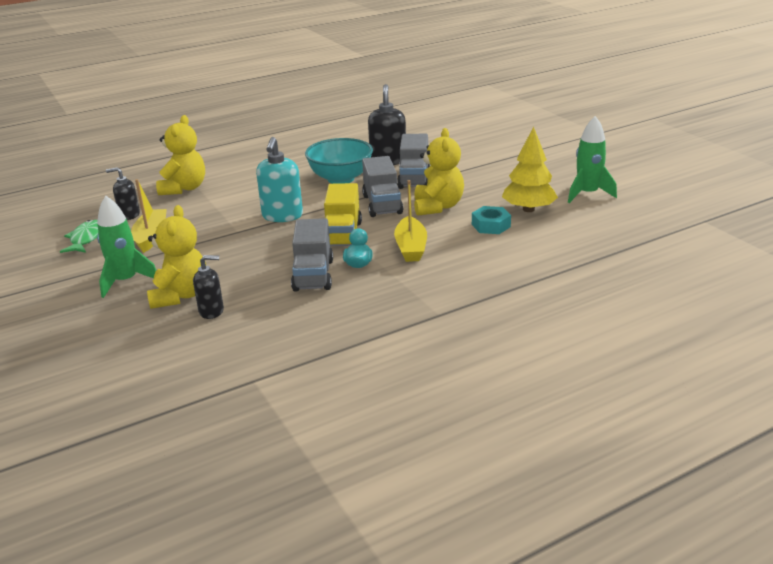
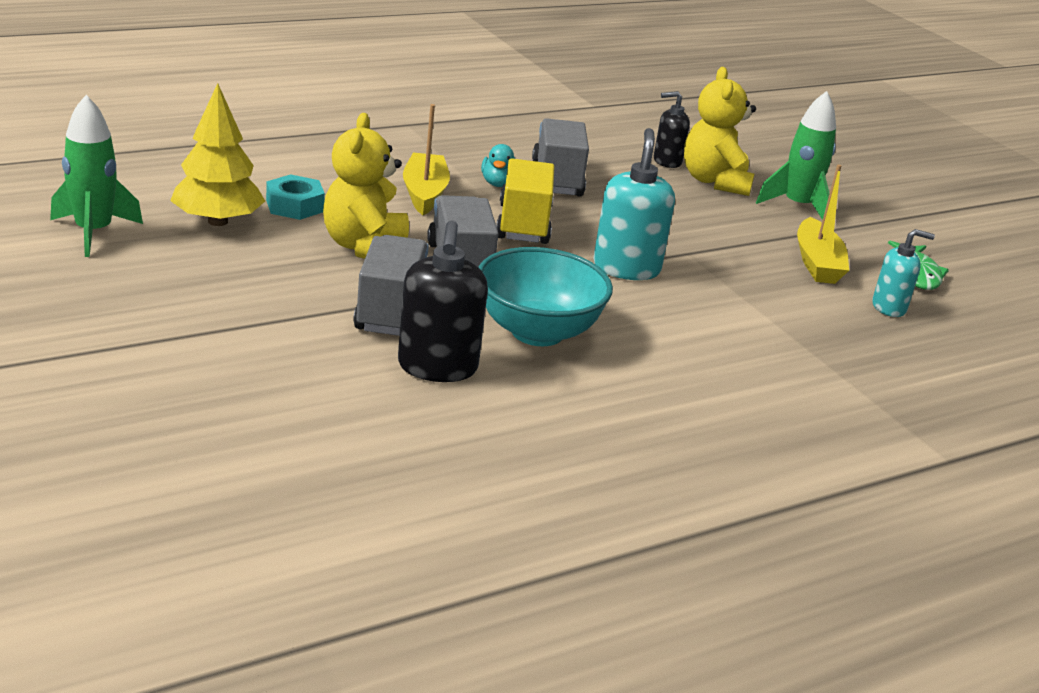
camera: 175 degrees right, 0 degrees up
(129, 215) = (889, 307): black soap dispenser -> turquoise soap dispenser
(184, 188) = (838, 354): yellow teddy bear -> none

